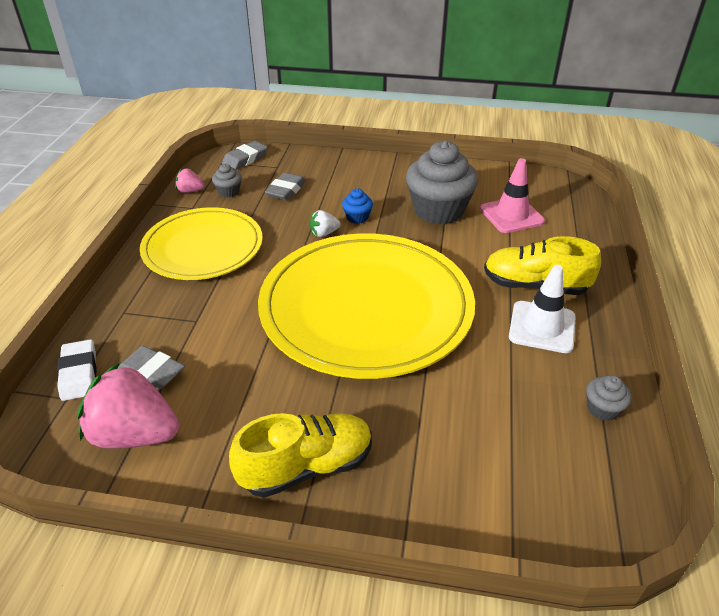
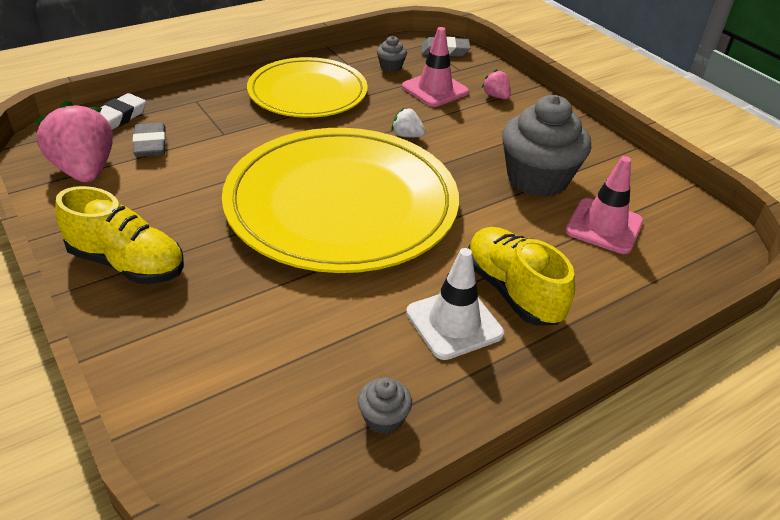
camera: 45 degrees right, 0 degrees up
(190, 191) = (365, 52): pink strawberry -> pink strawberry (496, 96)
(286, 190) = (435, 89): grey eraser -> pink traffic cone
(357, 217) = (455, 141): blue cupcake -> none

